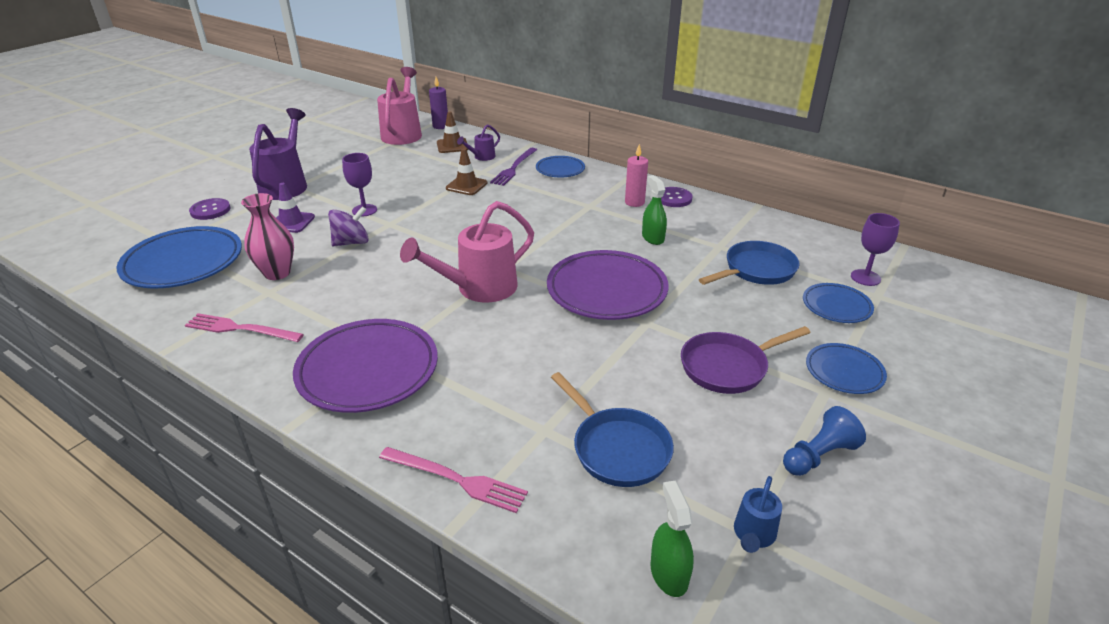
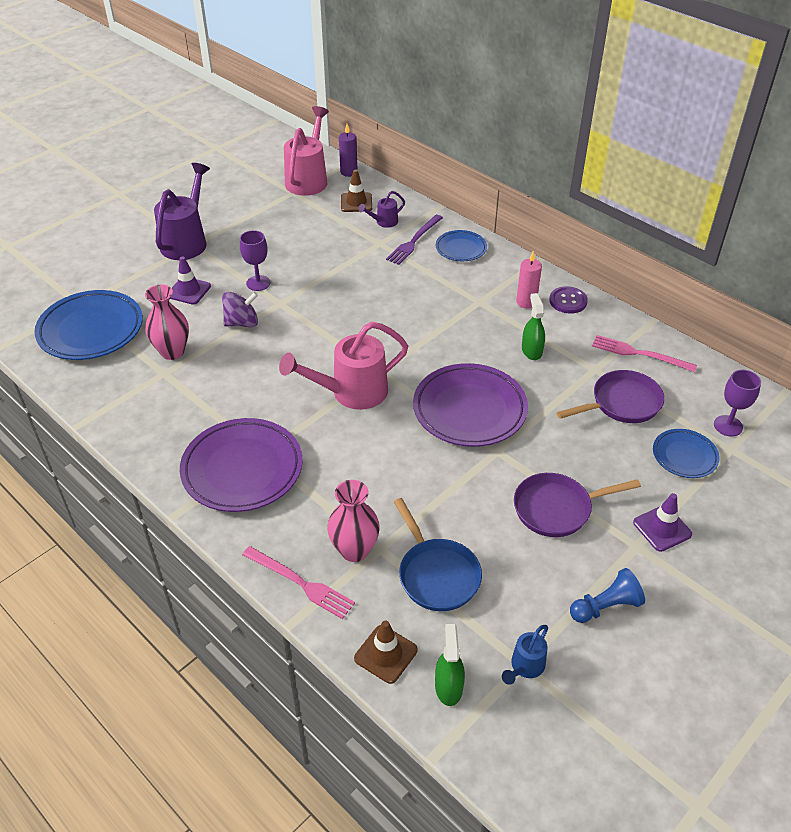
camera: 10 degrees right, 10 degrees up
(210, 210) = (115, 267): purple button -> none
(240, 329) = (138, 411): pink fork -> pink fork (639, 354)
(466, 186) = (361, 261): brown traffic cone -> brown traffic cone (385, 654)
(514, 435) = (354, 550): none -> pink vase
(756, 270) = (622, 403): blue pan -> purple pan
(844, 372) = (662, 528): blue plate -> purple traffic cone

